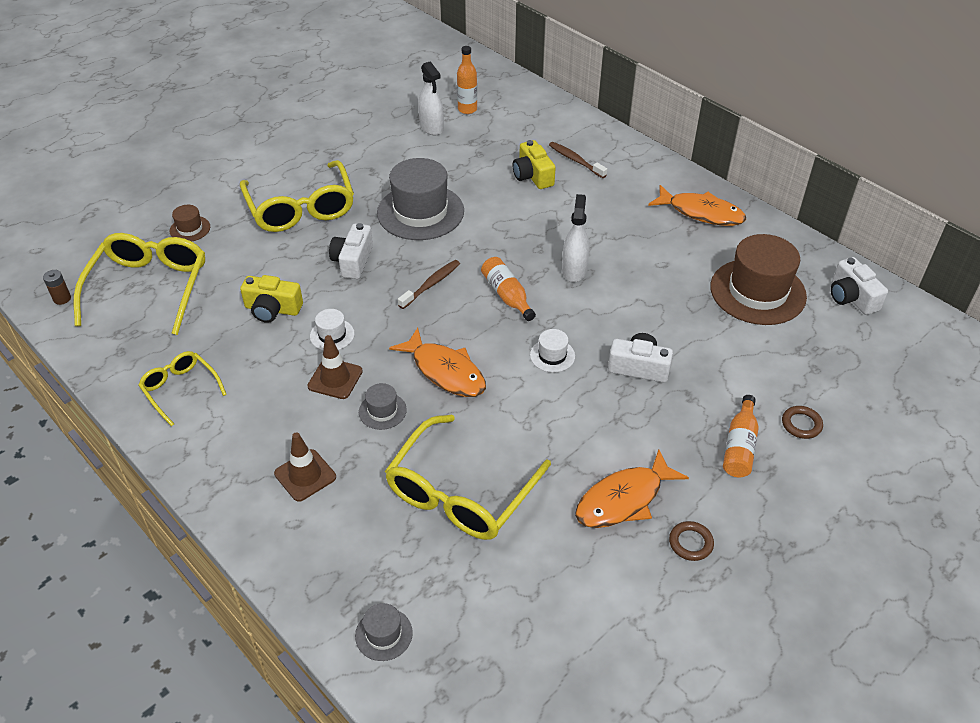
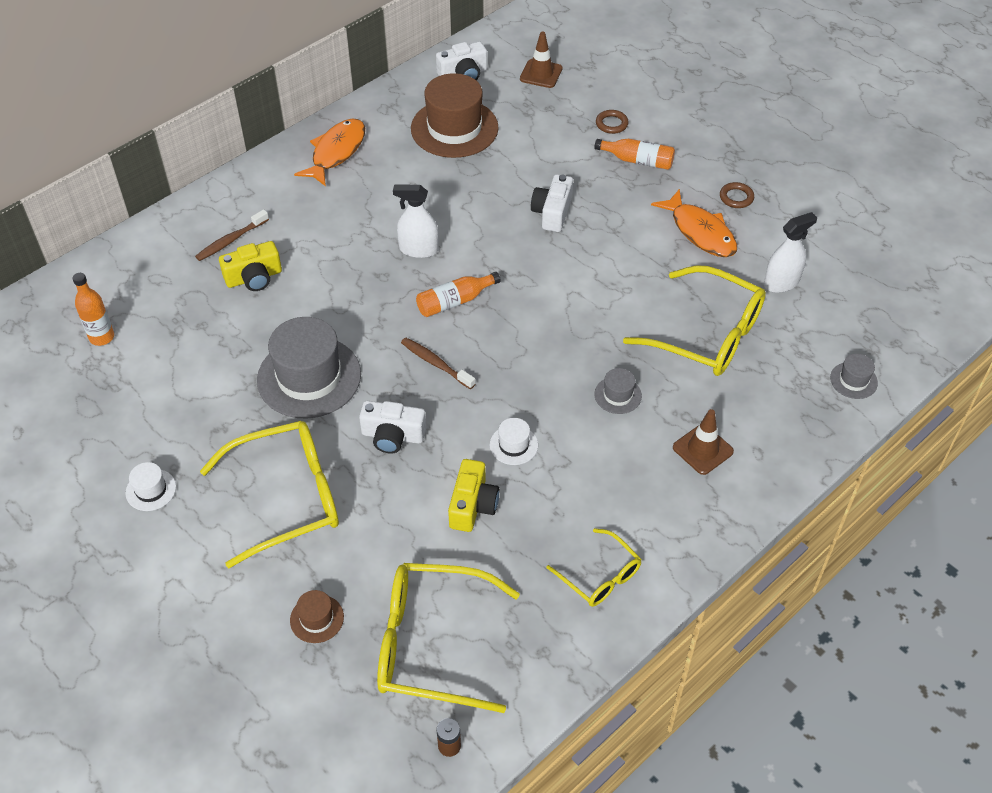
camera: 90 degrees left, 5 degrees up
(180, 389) = (600, 576): yellow glasses -> yellow glasses turned 90 degrees counterclockwise
(335, 379) = (577, 437): brown traffic cone -> brown traffic cone (541, 74)
(431, 127) = (135, 372): white spray bottle -> white spray bottle (781, 282)
(445, 371) = (563, 348): orange fish -> none
(552, 355) = (539, 270): white hat -> white hat (151, 490)

